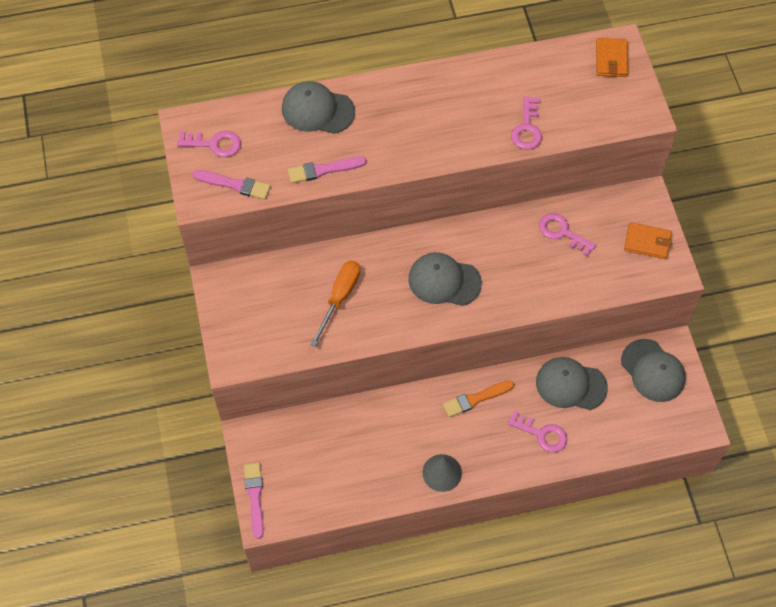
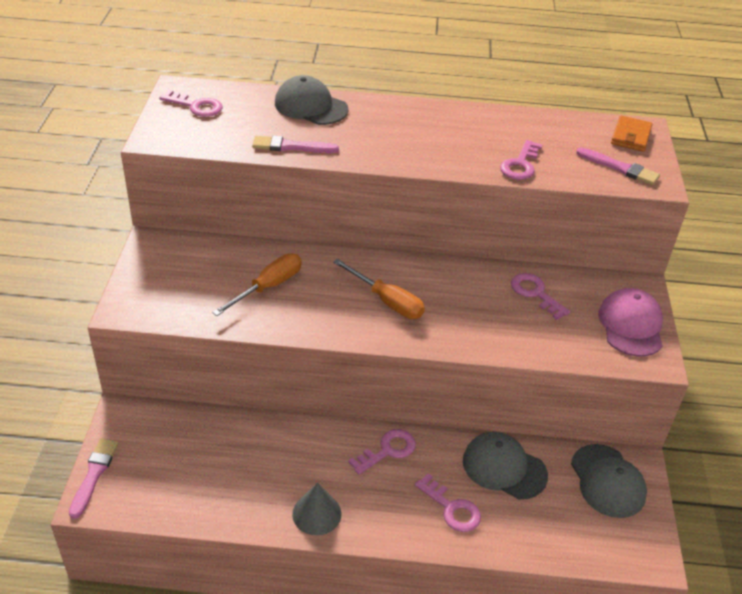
camera: 15 degrees right, 20 degrees down
(234, 185) = (196, 137): pink brush -> pink brush (620, 168)
(444, 281) = (387, 301): grey cap -> orange screwdriver
(475, 399) = (388, 450): orange brush -> pink key
(647, 242) = (631, 325): orange wallet -> pink cap

